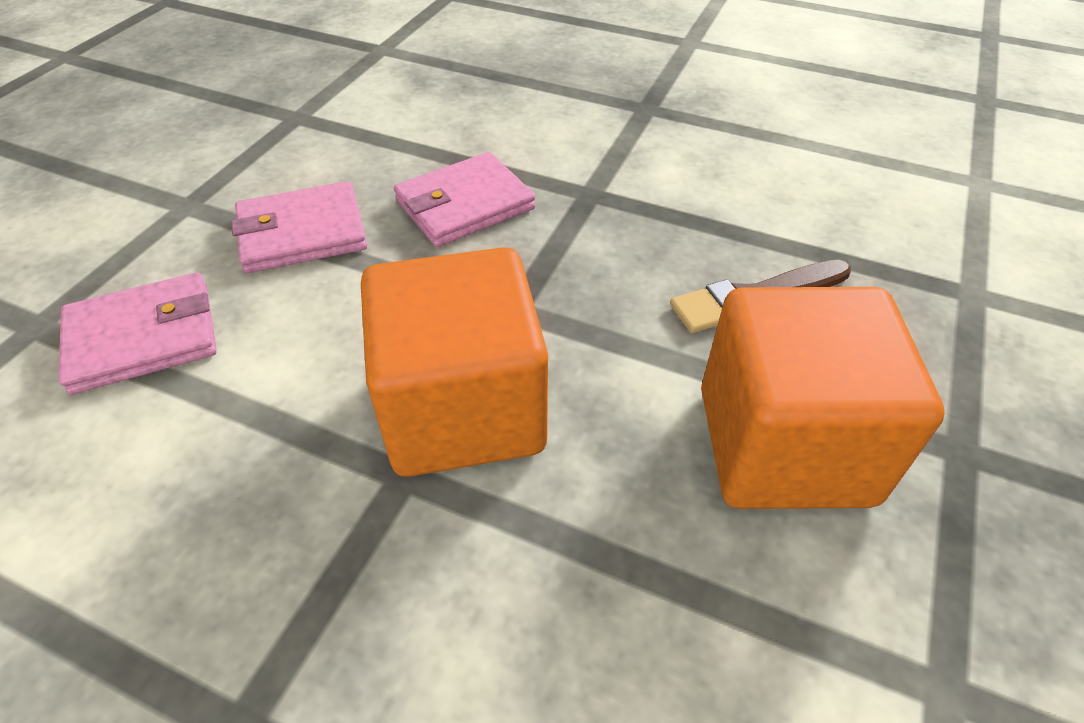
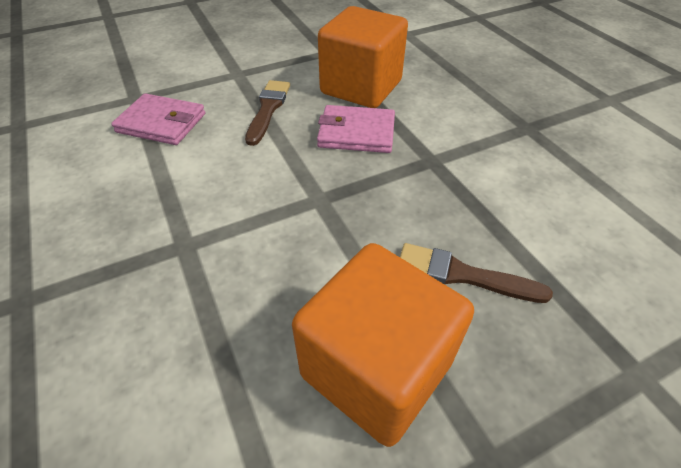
camera: 40 degrees right, 0 degrees up
(302, 233) = (268, 109): pink wallet -> brown brush
(463, 410) = (239, 232): orange cube -> orange cube (361, 87)

